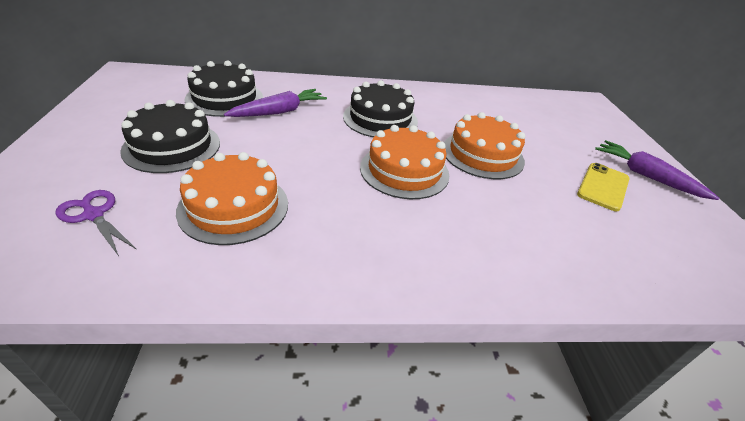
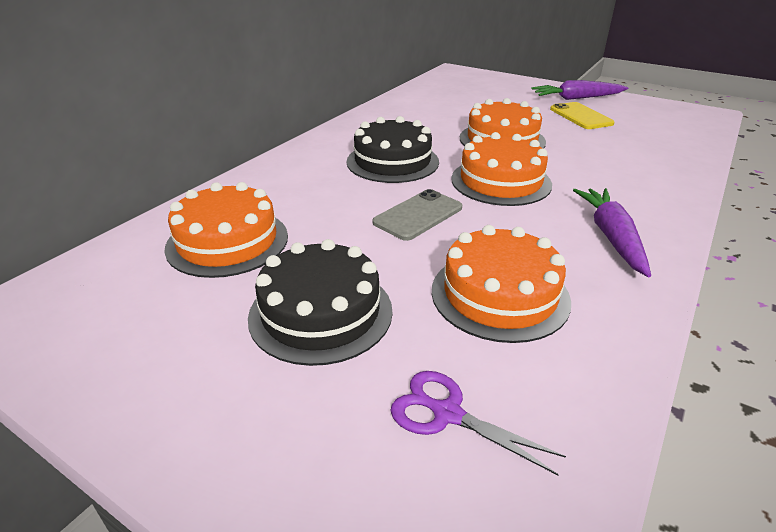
camera: 50 degrees left, 5 degrees down
(94, 215) = (447, 414): purple scissors -> purple scissors turned 45 degrees clockwise
(225, 98) = (227, 241): black cake -> orange cake
(279, 112) = (311, 213): purple carrot -> purple carrot (611, 237)
(313, 148) = (418, 215): none -> grey phone

